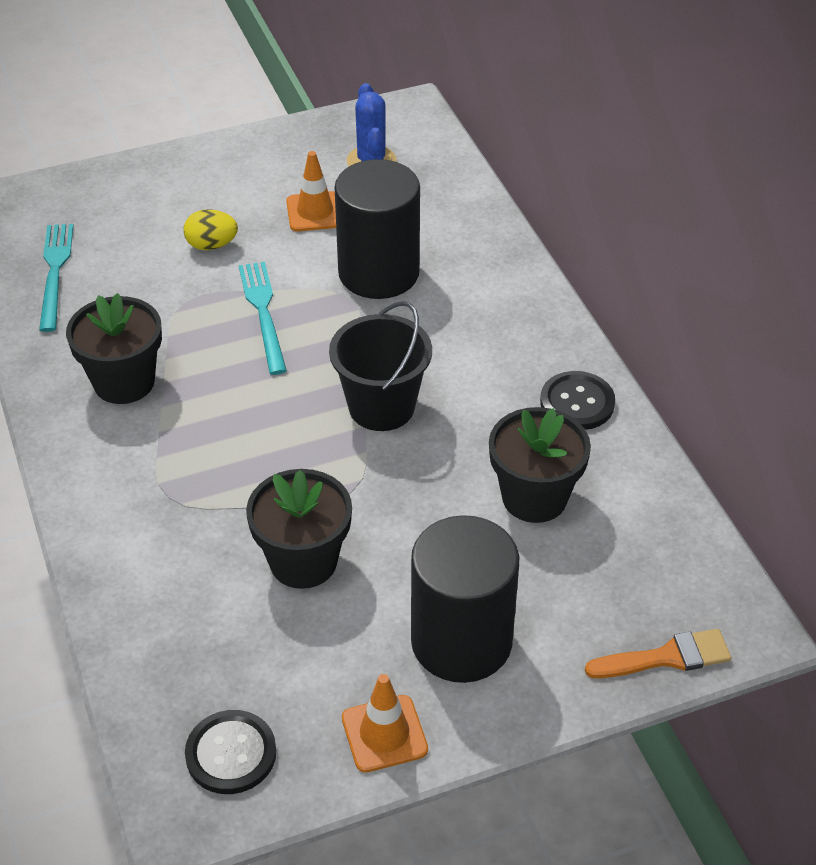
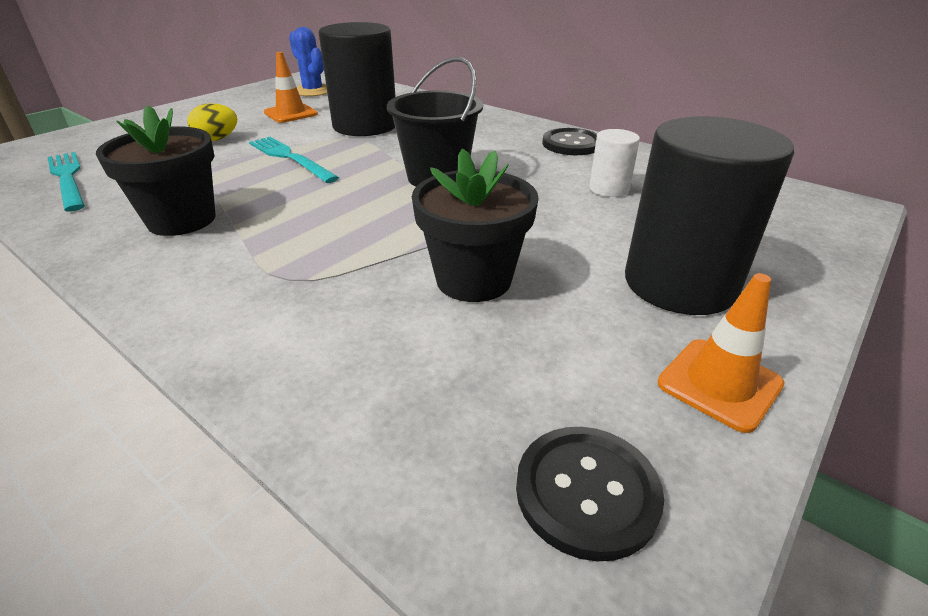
camera: 30 degrees left, 10 degrees down
(534, 497) = (609, 189): black flower pot -> white cylinder
(666, 657) = (830, 238): orange brush -> none

